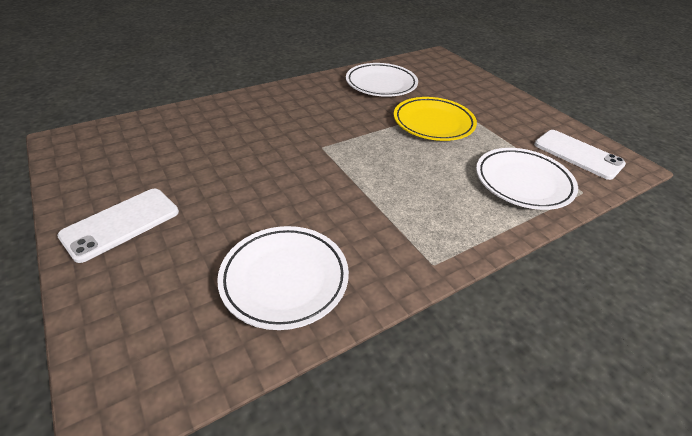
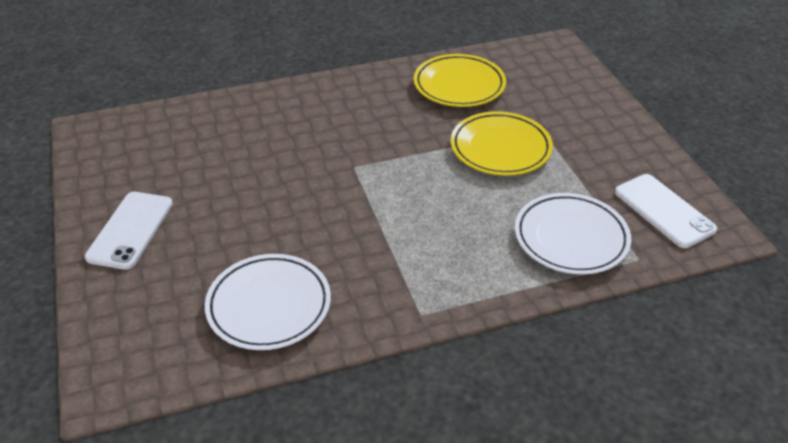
camera: 15 degrees right, 0 degrees up
(121, 224) = (130, 230): white phone -> white phone turned 45 degrees counterclockwise
(381, 84) = (459, 85): white plate -> yellow plate

